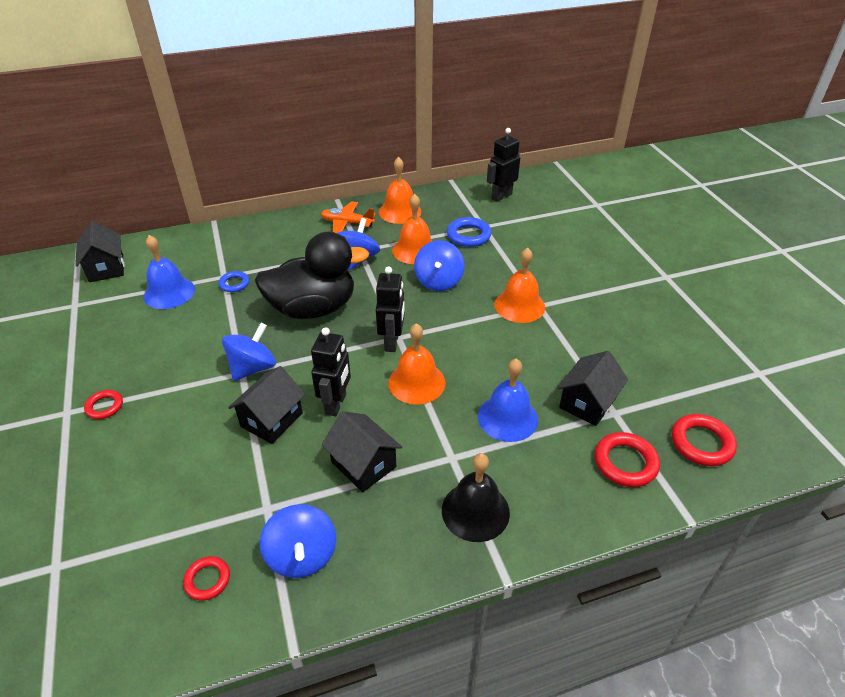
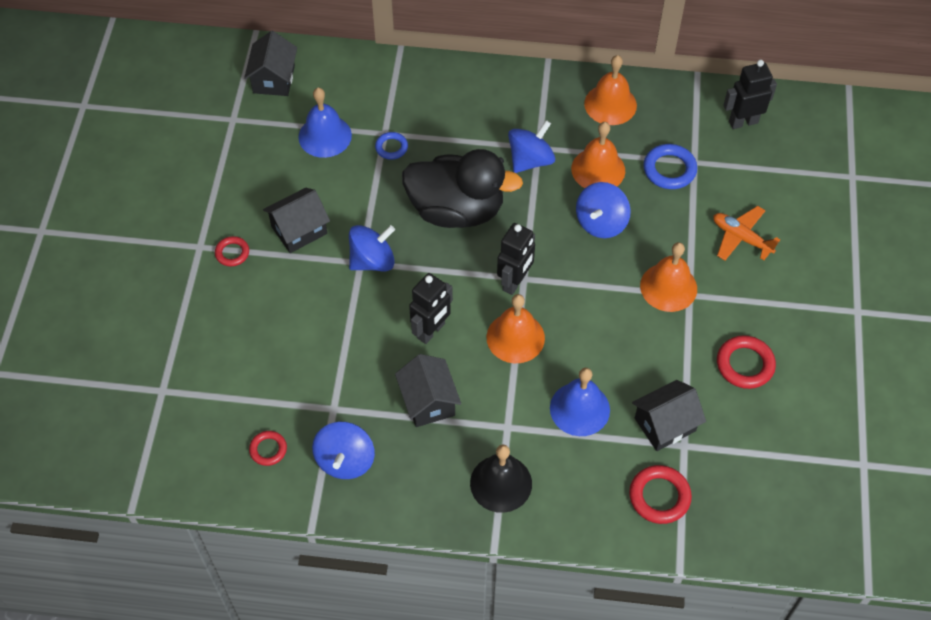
camera: 25 degrees right, 15 degrees up
(271, 420) = (368, 324): black house -> black house (299, 230)
(347, 223) = (542, 102): orange plane -> orange plane (741, 238)
(701, 443) = (745, 509): red ring -> red ring (745, 364)

